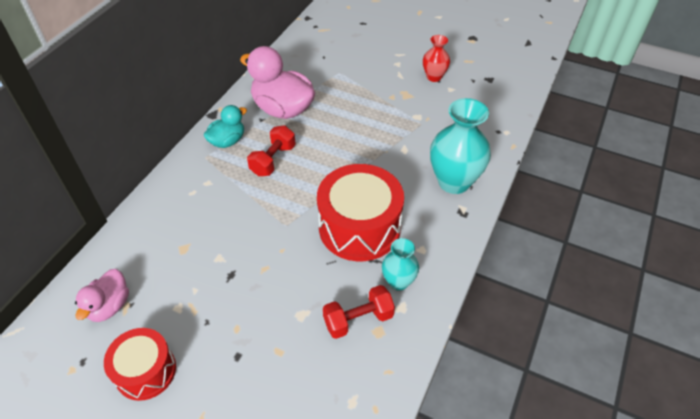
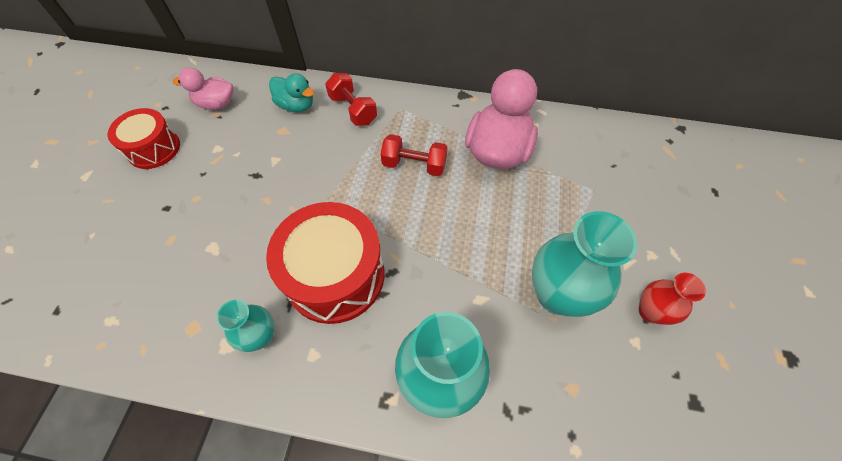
camera: 75 degrees right, 10 degrees up
(227, 141) = (429, 119): turquoise duck -> turquoise duck (296, 105)
(358, 319) = (207, 304): red dumbbell -> red dumbbell (353, 110)
(411, 112) = (557, 295): none -> turquoise vase

